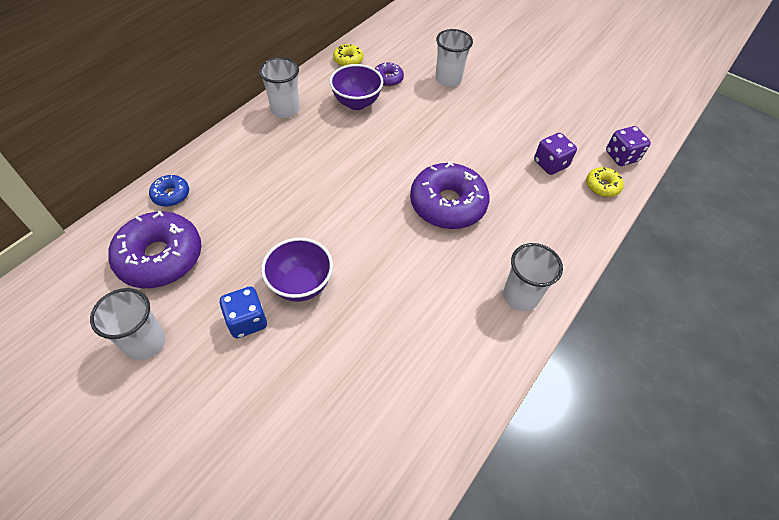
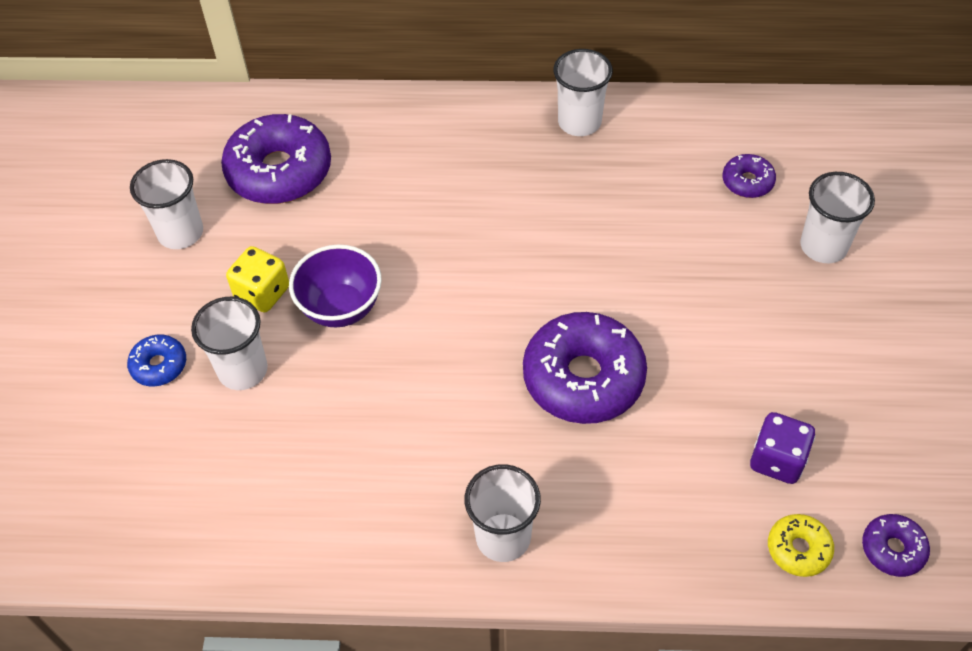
camera: 60 degrees right, 0 degrees up
(171, 195) = (361, 120): blue donut -> blue donut (159, 365)
(247, 321) = (262, 293): blue dice -> yellow dice
(297, 366) = (243, 370): none -> white cup
(348, 60) = (736, 120): yellow donut -> none
(356, 103) = (665, 179): purple bowl -> none
(621, 156) = (893, 549): purple dice -> purple donut

